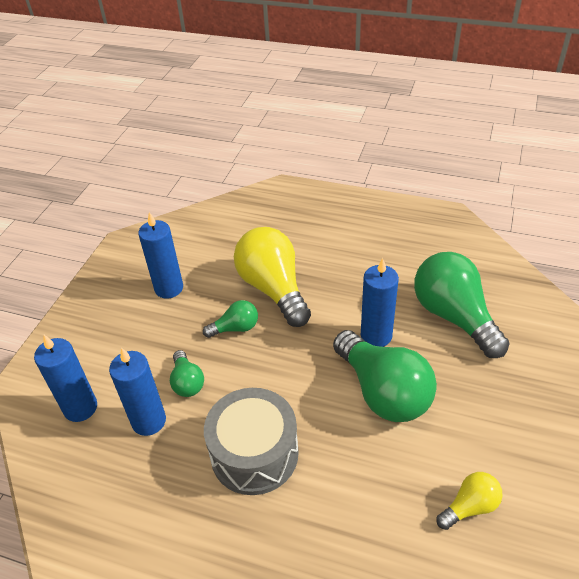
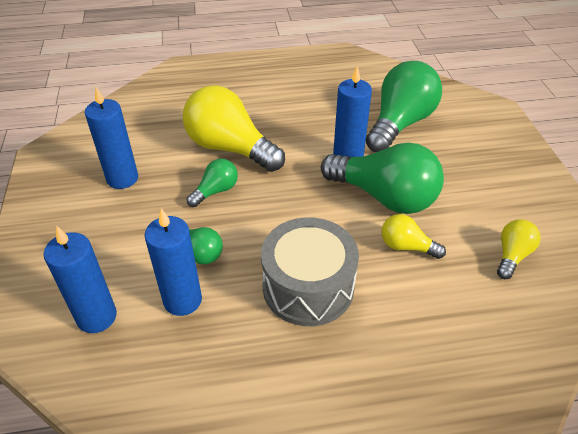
camera: 30 degrees left, 0 degrees up
(369, 452) = (406, 246): none -> yellow light bulb
(454, 316) = (400, 124): green light bulb -> green light bulb turned 90 degrees clockwise

